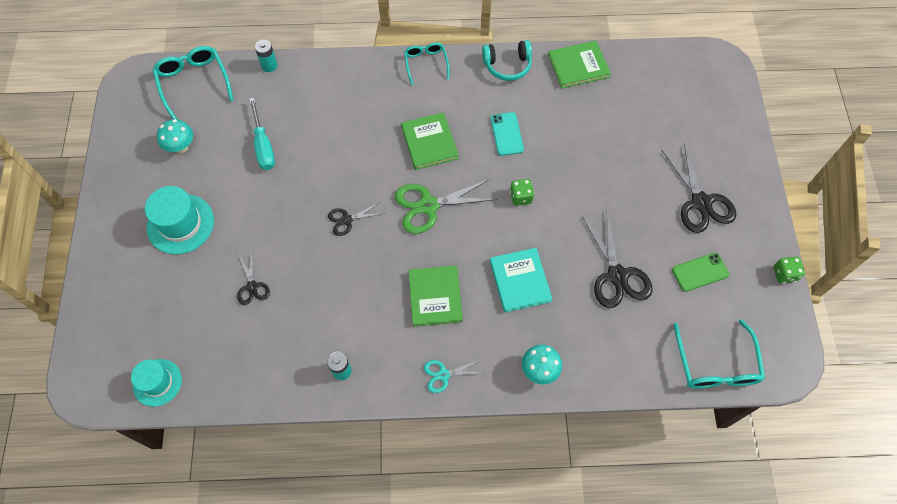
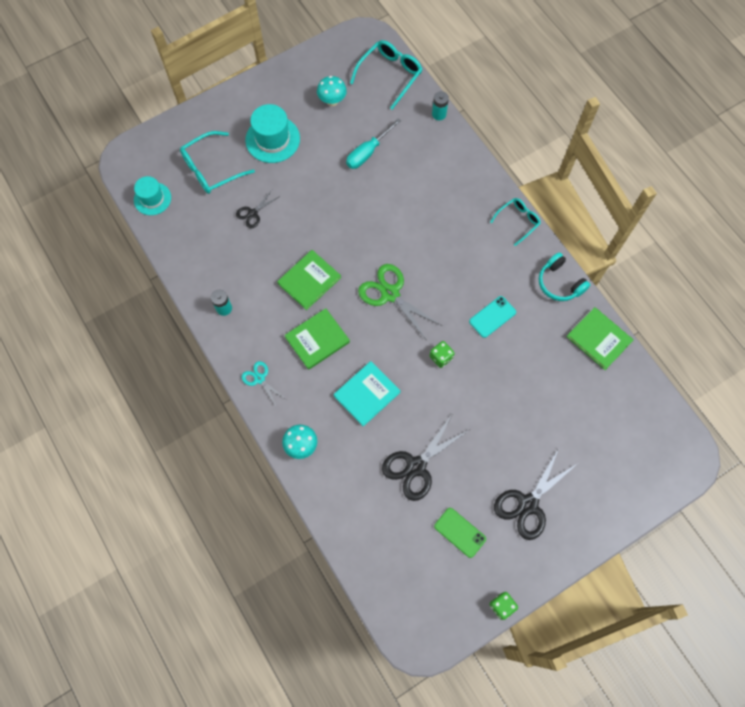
camera: 60 degrees right, 5 degrees up
(347, 220) = (342, 244): black scissors -> none
(429, 142) = (446, 264): green book -> green book (309, 281)
(715, 364) = (383, 581): turquoise glasses -> turquoise glasses (211, 169)

